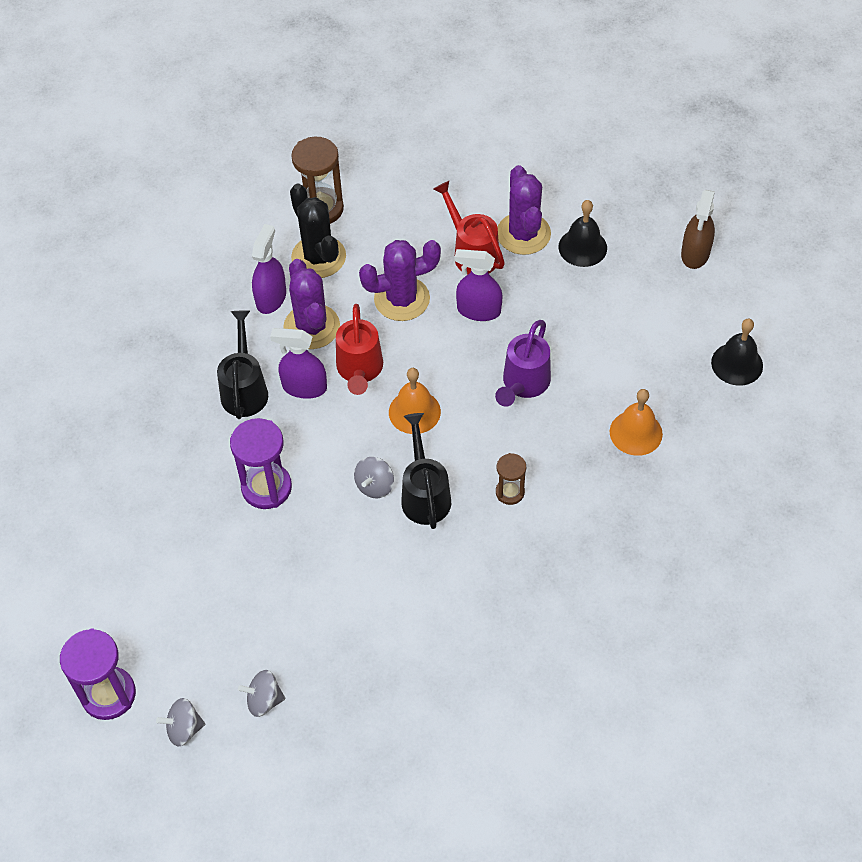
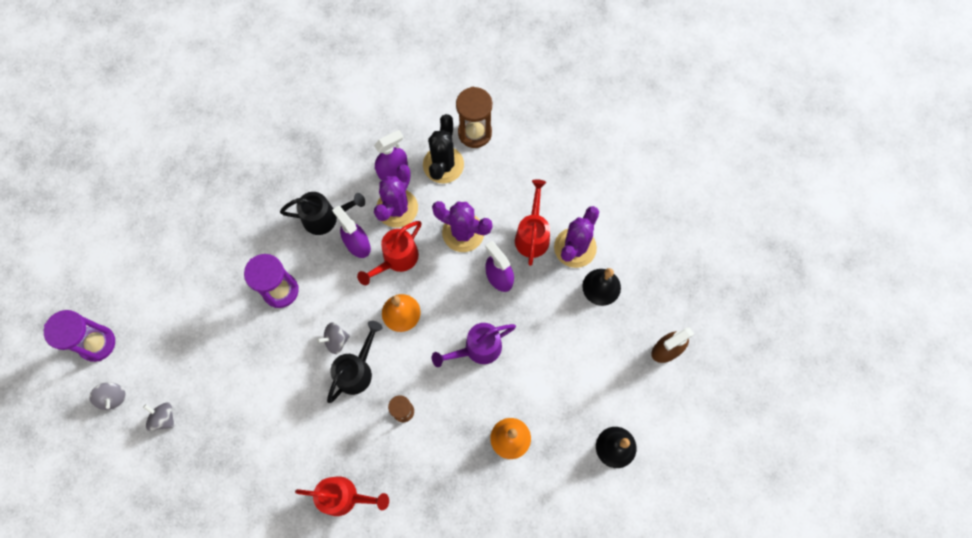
camera: 40 degrees right, 15 degrees up
(184, 729) = (113, 397): grey spinning top -> grey spinning top turned 150 degrees counterclockwise
(244, 389) = (325, 218): black watering can -> black watering can turned 45 degrees clockwise
(533, 612) = (344, 497): none -> red watering can

